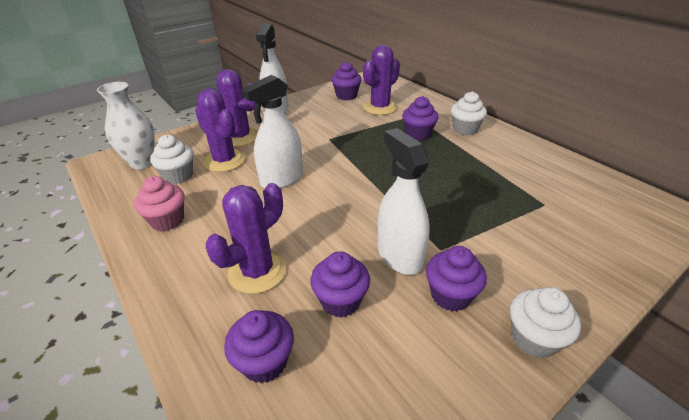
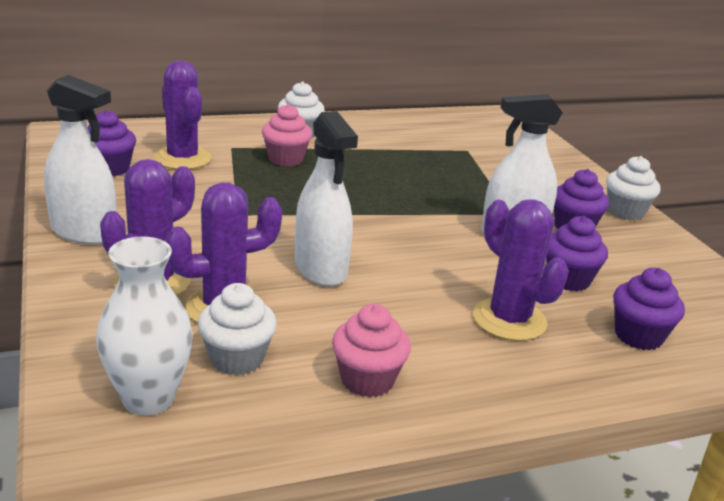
camera: 75 degrees left, 10 degrees down
(418, 134) = (285, 159): purple cupcake -> pink cupcake

